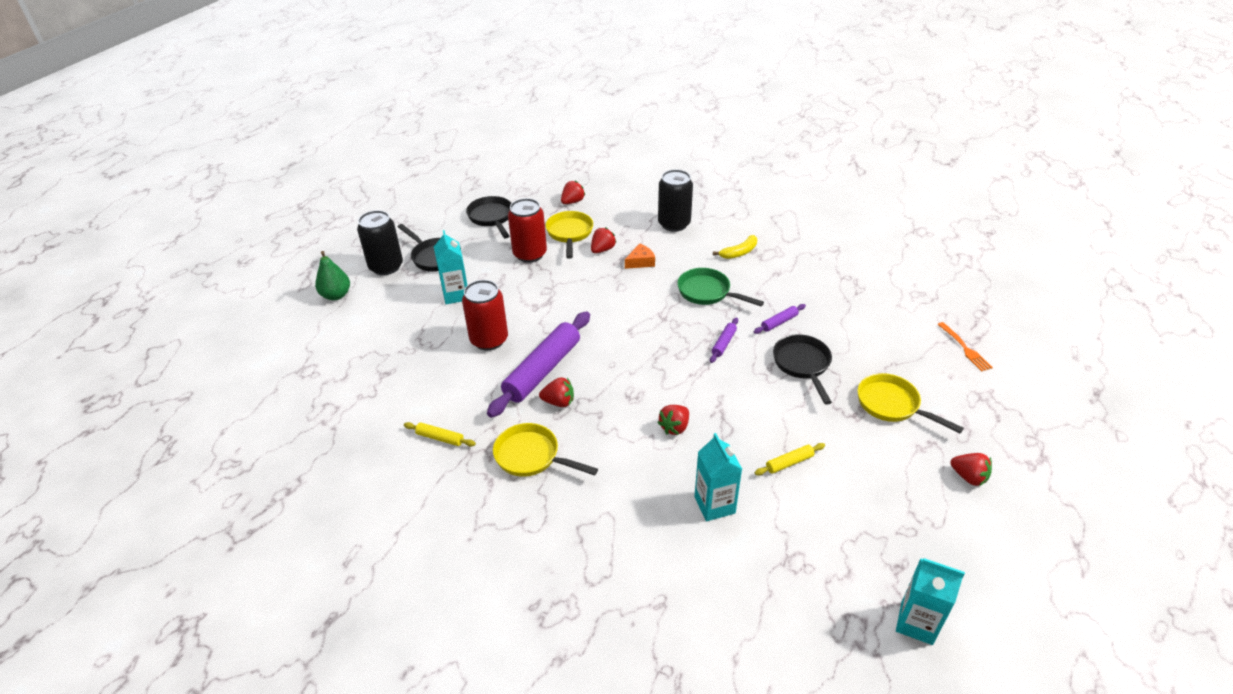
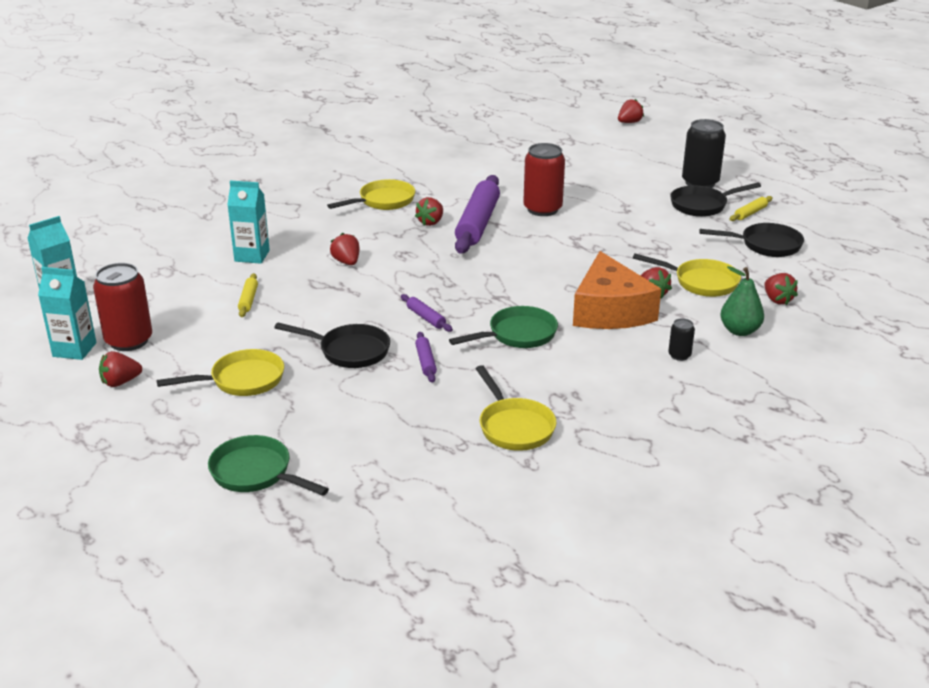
camera: 115 degrees right, 10 degrees down
(238, 340) = (629, 122): none -> red strawberry
(336, 295) = (666, 159): green pear -> green pear (739, 331)
(440, 438) = (440, 174): yellow rolling pin -> yellow rolling pin (750, 213)
(456, 295) = (626, 206): turquoise carton -> turquoise carton (74, 349)
(530, 254) = (673, 252): red can -> red can (129, 341)
(542, 370) = (477, 223): purple rolling pin -> purple rolling pin turned 45 degrees clockwise
(640, 262) = (610, 311): orange cheese -> orange cheese, size x2.36
(674, 224) = (679, 355): black can -> black can, size x0.48
(739, 252) = (580, 382): yellow banana -> none
(809, 264) = (514, 426): none -> yellow pan
(965, 348) = (256, 473): orange fork -> green pan

